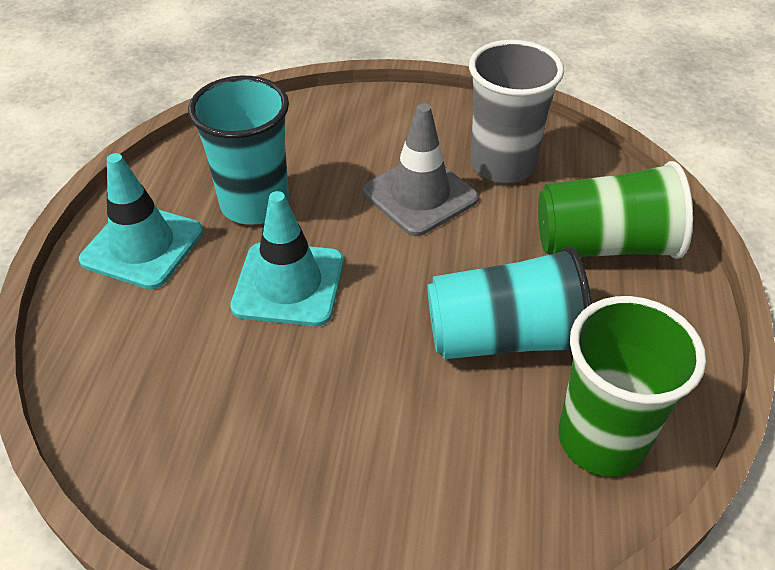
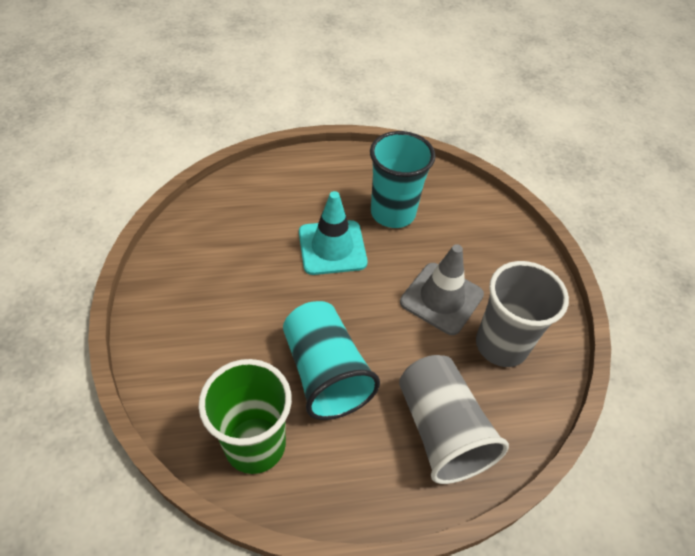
camera: 70 degrees right, 5 degrees up
(142, 246) = (337, 174): turquoise traffic cone -> none
(605, 245) = (441, 430): green cup -> grey cup

